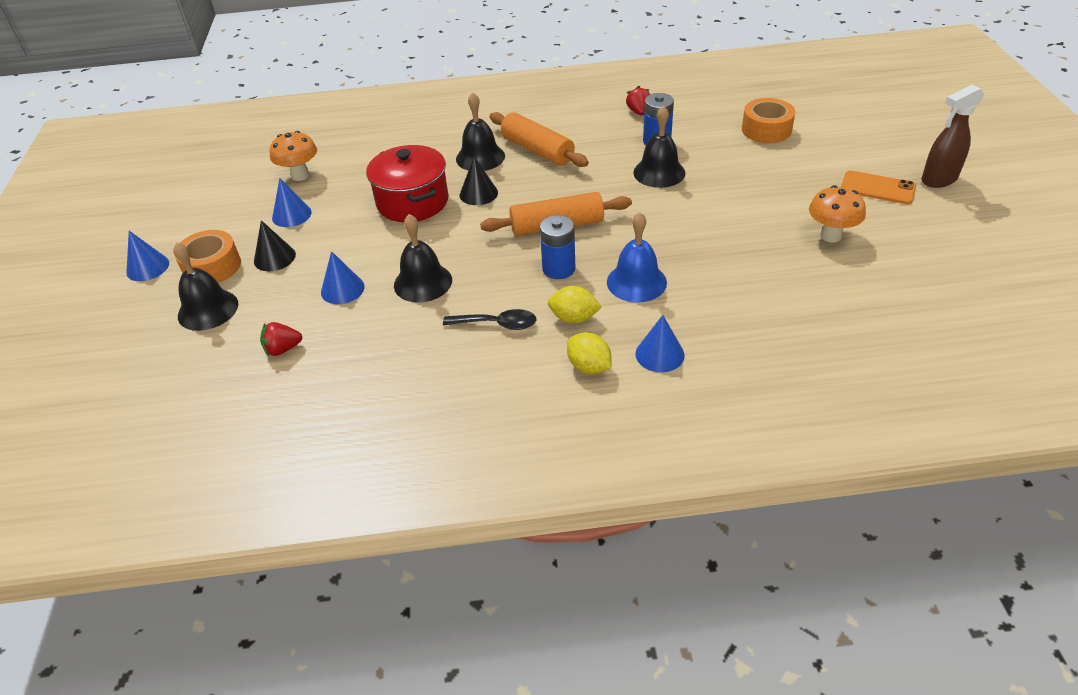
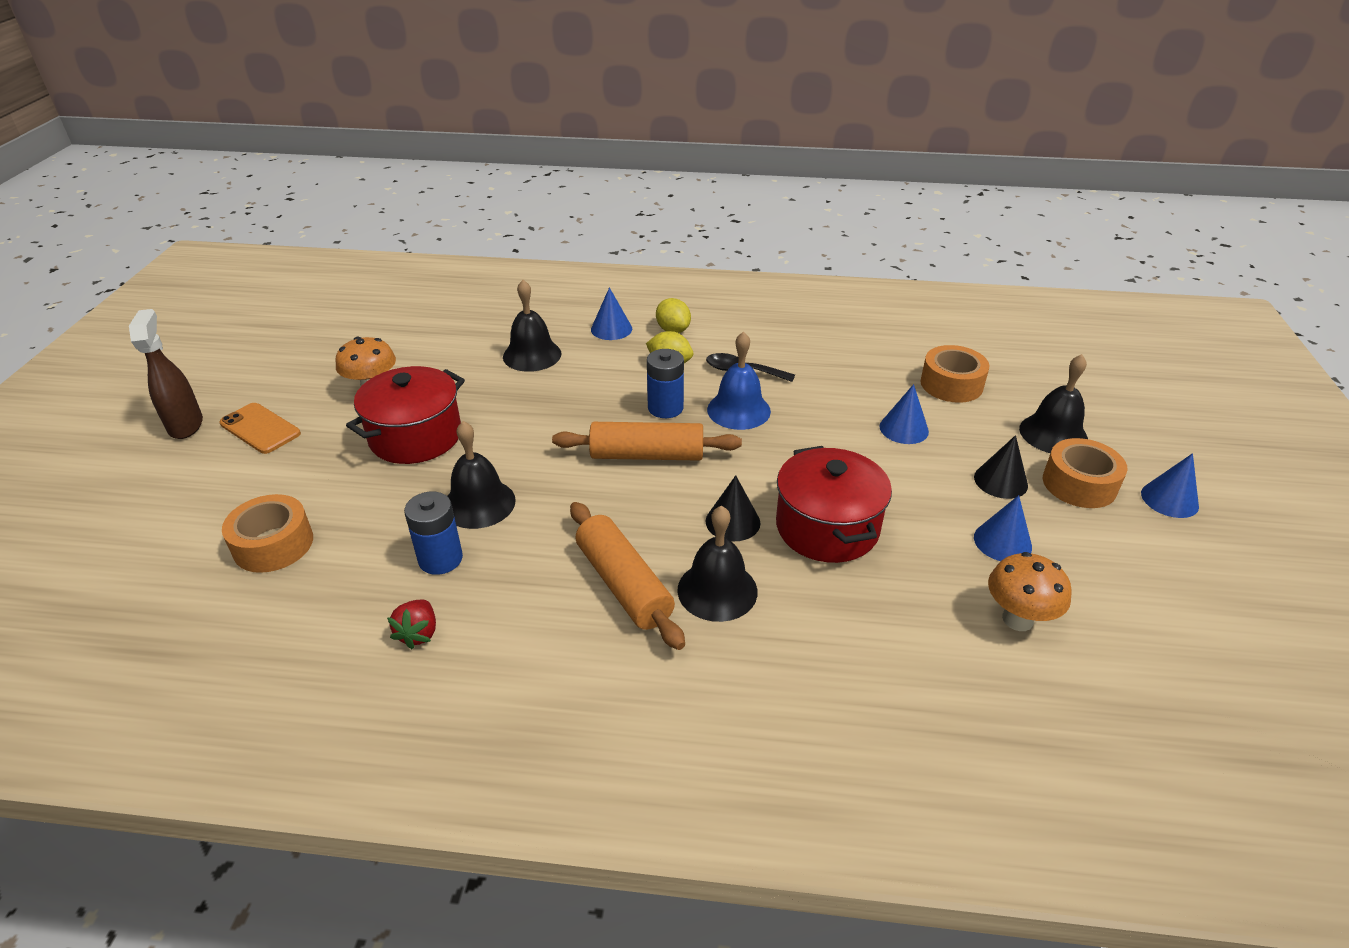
camera: 170 degrees left, 5 degrees down
(283, 349) = (951, 384): red strawberry -> orange tape
(423, 282) = (814, 420): black bell -> black bell (532, 355)
(636, 282) = (595, 383): blue bell -> blue bell (738, 410)
(749, 205) = (415, 437): none -> red pot
(938, 180) = (186, 425): brown spray bottle -> brown spray bottle turned 90 degrees counterclockwise

